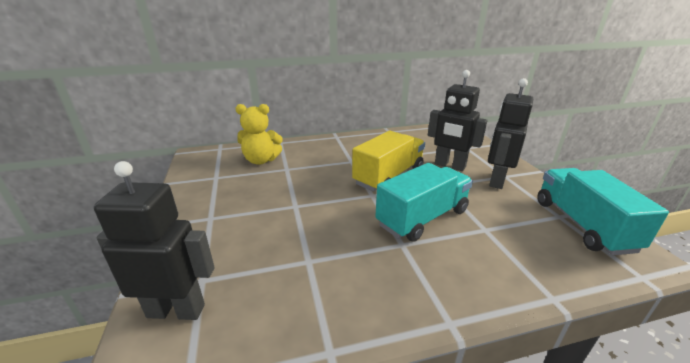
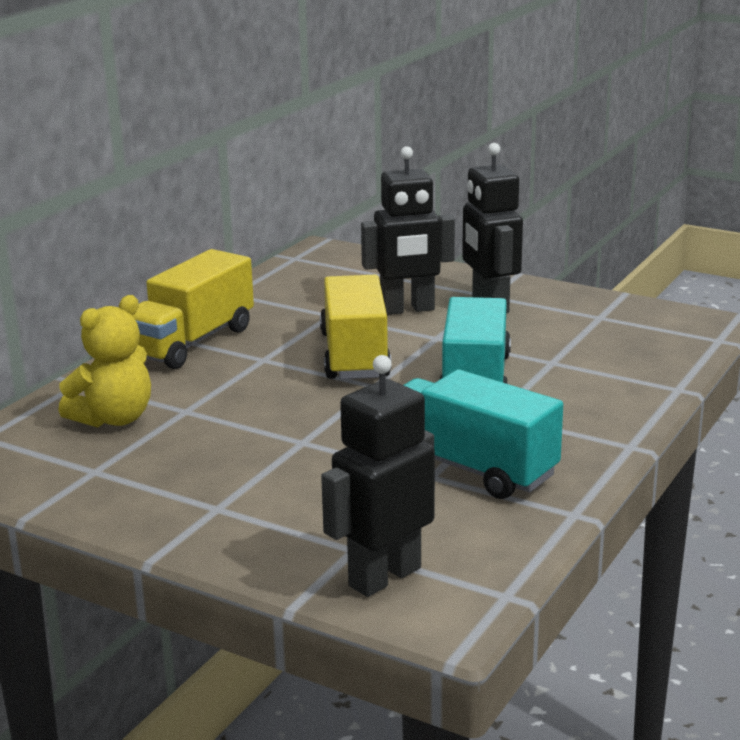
camera: 45 degrees left, 5 degrees down
(340, 143) = (191, 342): none -> yellow truck
(582, 225) = (629, 316): turquoise truck -> turquoise truck (468, 467)

